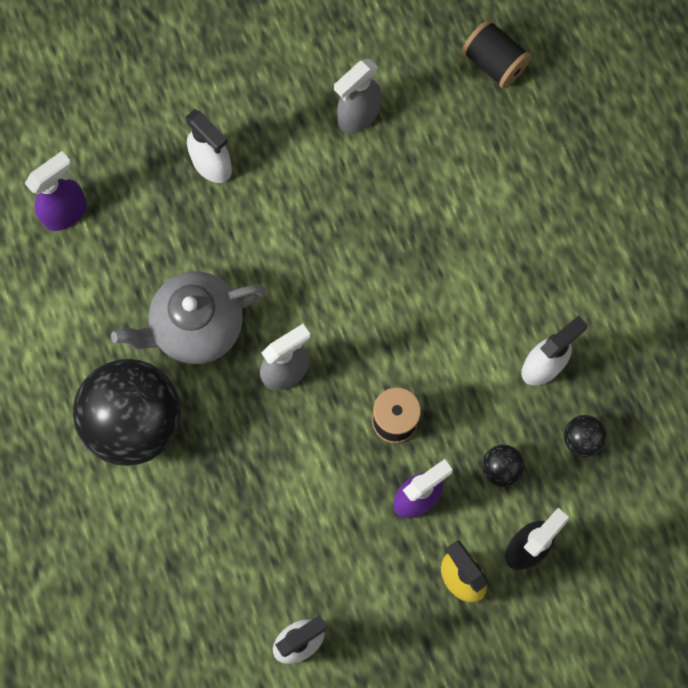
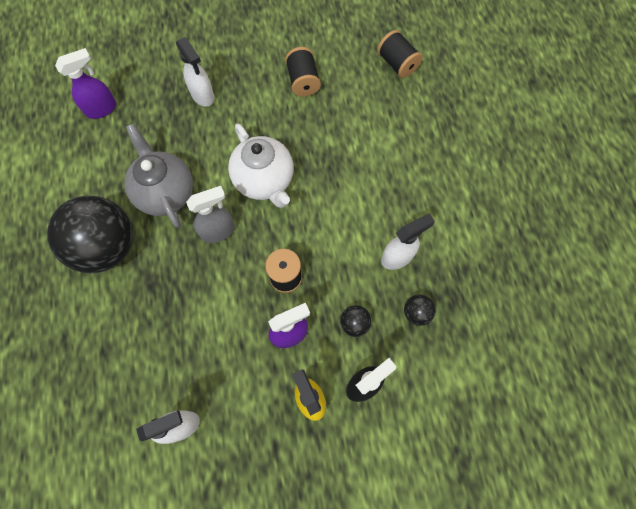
camera: 10 degrees right, 5 degrees down
(196, 327) = (165, 192): grey teapot -> grey teapot turned 75 degrees clockwise
(334, 284) = (264, 180): none -> white teapot
(358, 116) = (303, 81): grey spray bottle -> black spool

